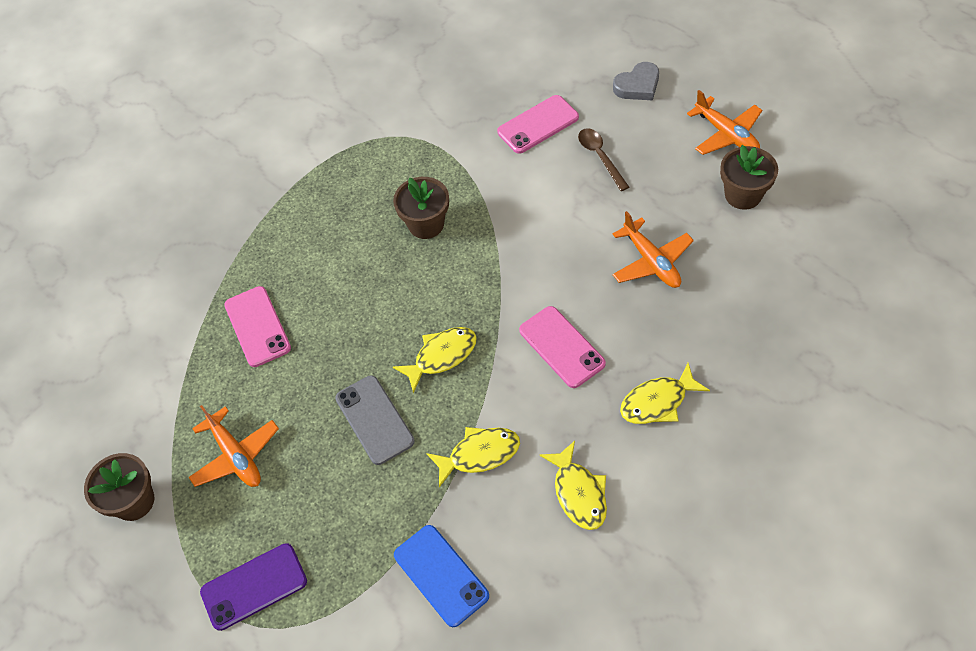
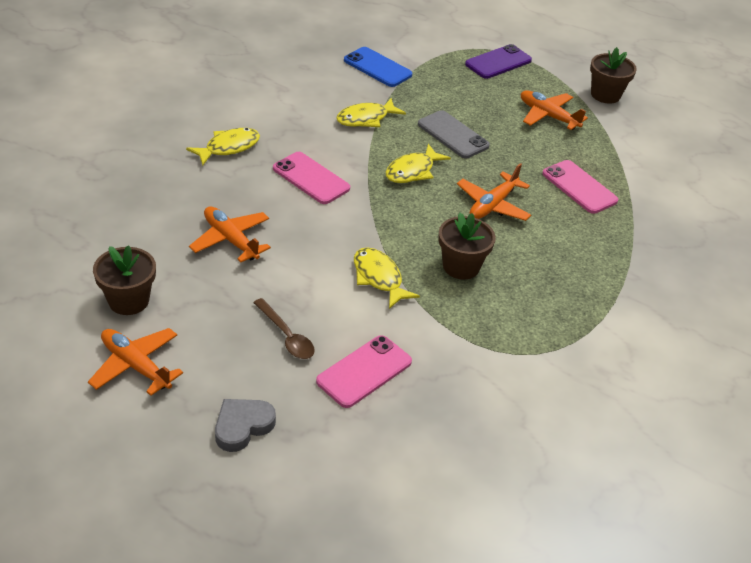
camera: 160 degrees right, 15 degrees down
(366, 302) = (493, 205): none -> orange plane
(578, 493) = (289, 102): yellow fish -> yellow fish (379, 278)

